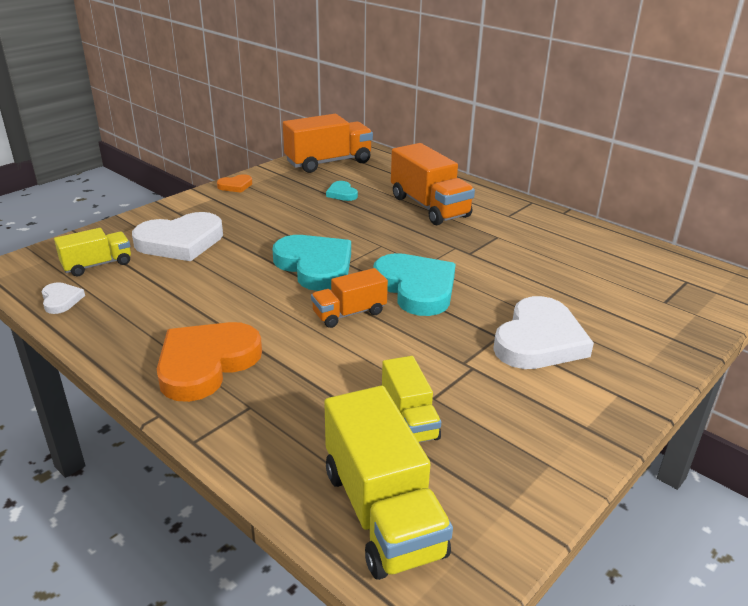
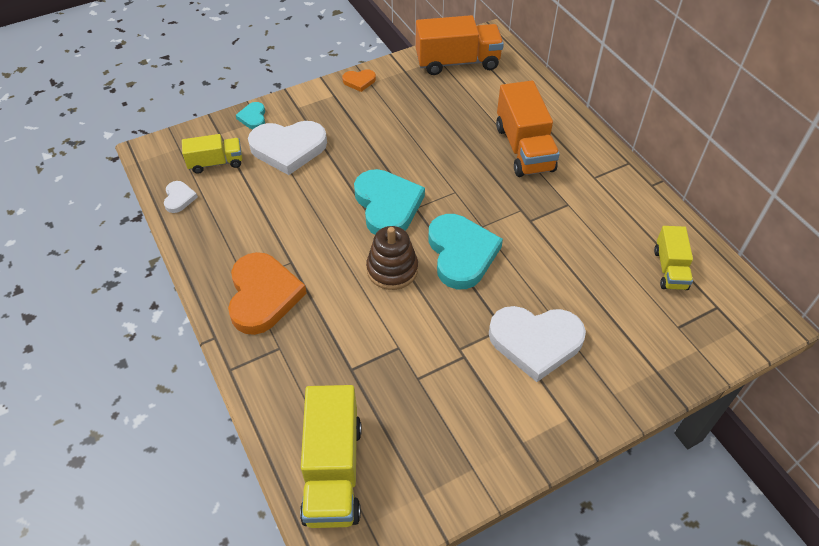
camera: 20 degrees right, 20 degrees up
(206, 364) = (263, 296): orange heart -> orange heart turned 120 degrees clockwise
(342, 193) = (450, 112): turquoise heart -> turquoise heart (253, 117)
(349, 313) = (392, 269): orange truck -> brown stacking toy
(409, 419) = (389, 394): yellow truck -> yellow truck (670, 269)
(539, 340) = (535, 342): white heart -> white heart turned 45 degrees clockwise

